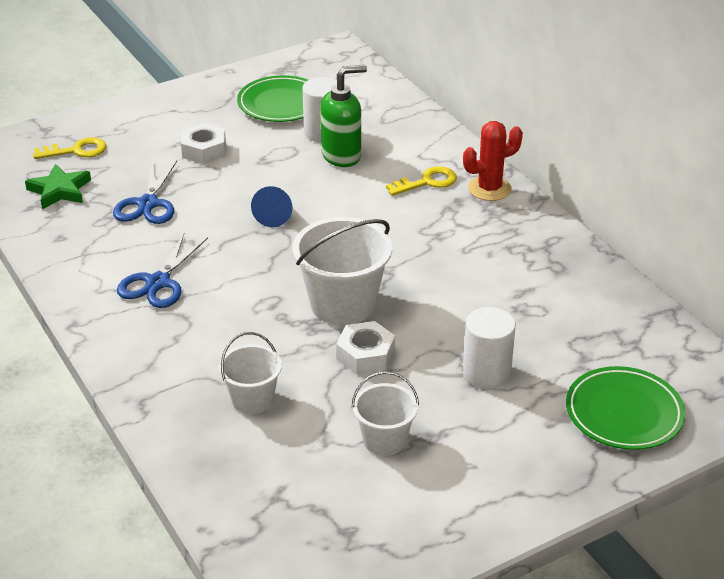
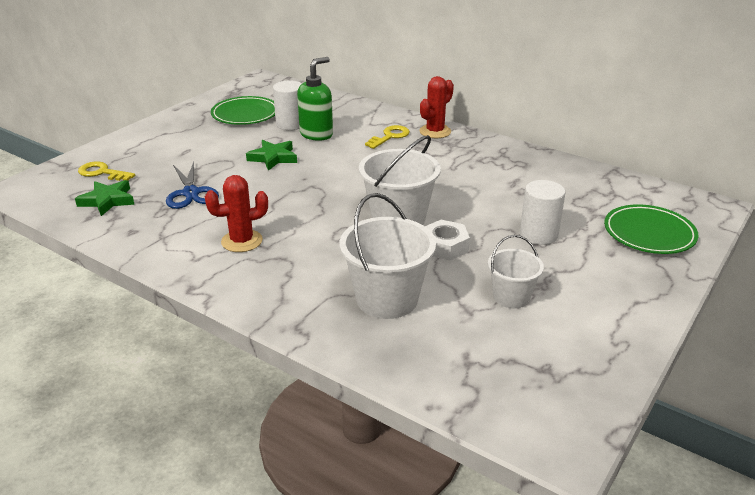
camera: 25 degrees left, 5 degrees down
(76, 151) = (102, 173): yellow key -> yellow key turned 120 degrees counterclockwise
(158, 282) = (242, 241): blue scissors -> red cactus
(204, 150) = (209, 151): white nut -> none
(252, 399) = (387, 299): white bucket -> white bucket, size x1.70
(267, 178) = (273, 158): none -> green star
(274, 215) = (298, 178): blue cone -> none

